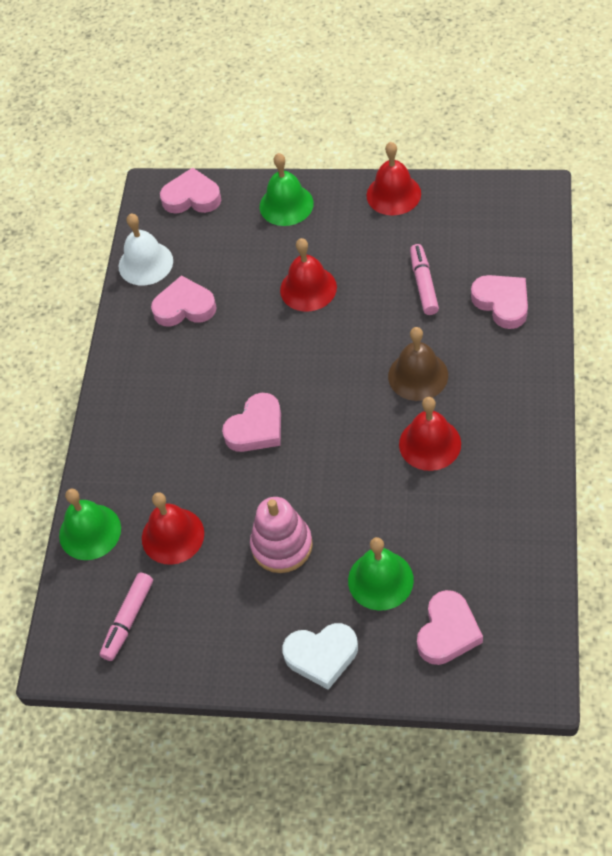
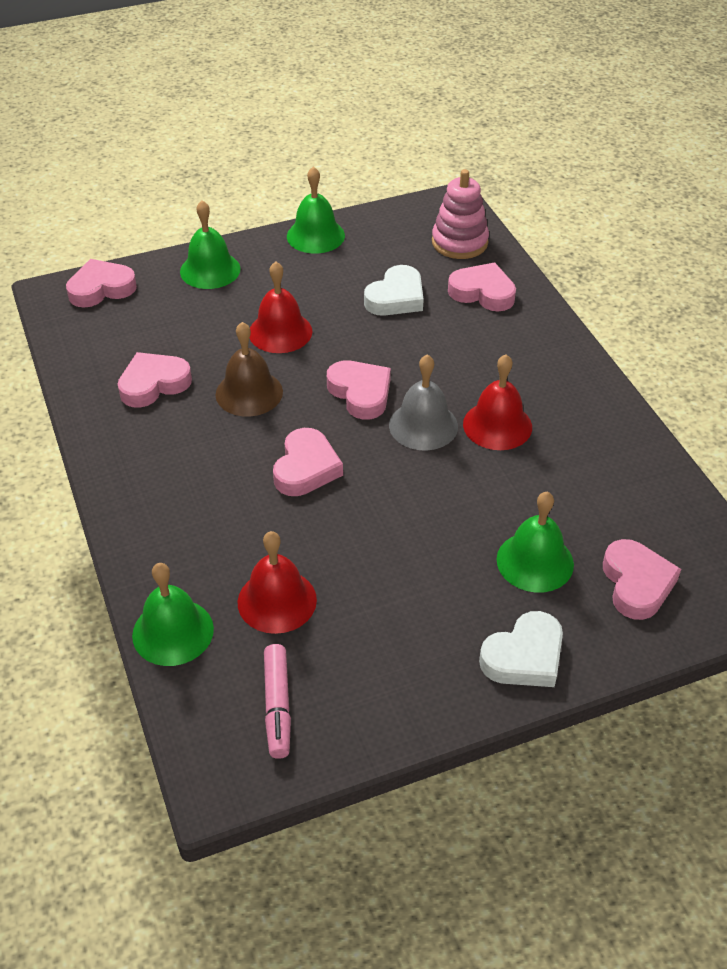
camera: 35 degrees left, 10 degrees down
(145, 263) = (83, 358): white bell -> none
(282, 545) = (408, 567): pink stacking toy -> pink stacking toy (459, 242)
(338, 372) = (360, 393): none -> pink heart
(369, 422) = (423, 425): none -> grey bell
(393, 194) = (315, 235): red bell -> green bell
(418, 375) = (444, 372): brown bell -> brown bell (249, 393)
(423, 284) = (396, 297): pink marker -> white heart

